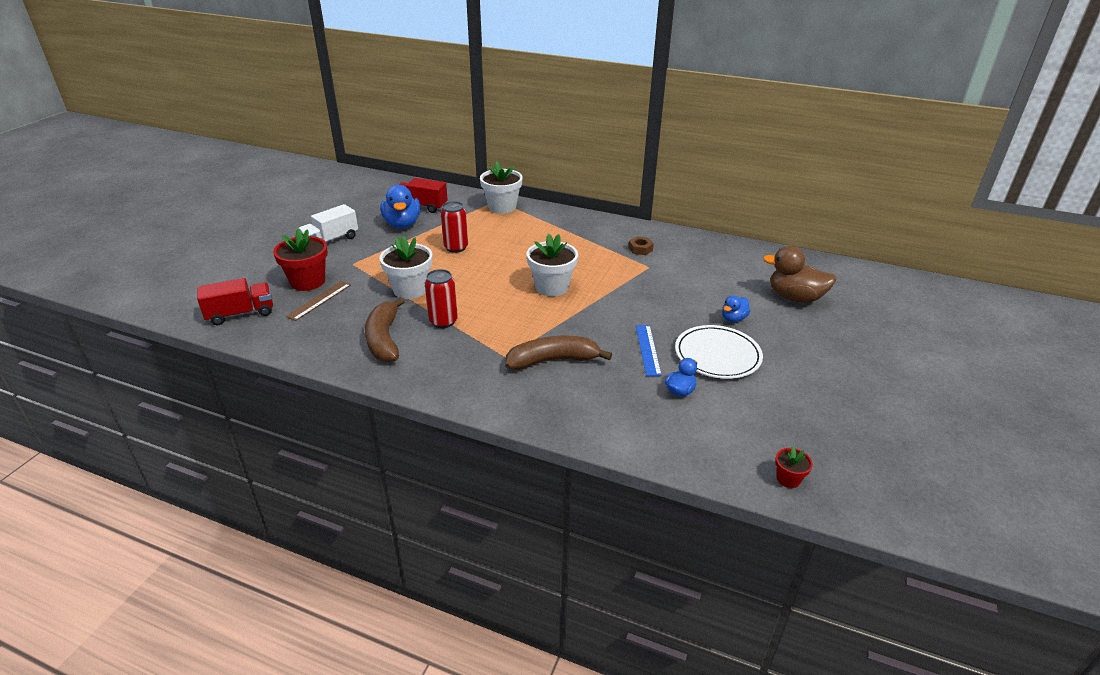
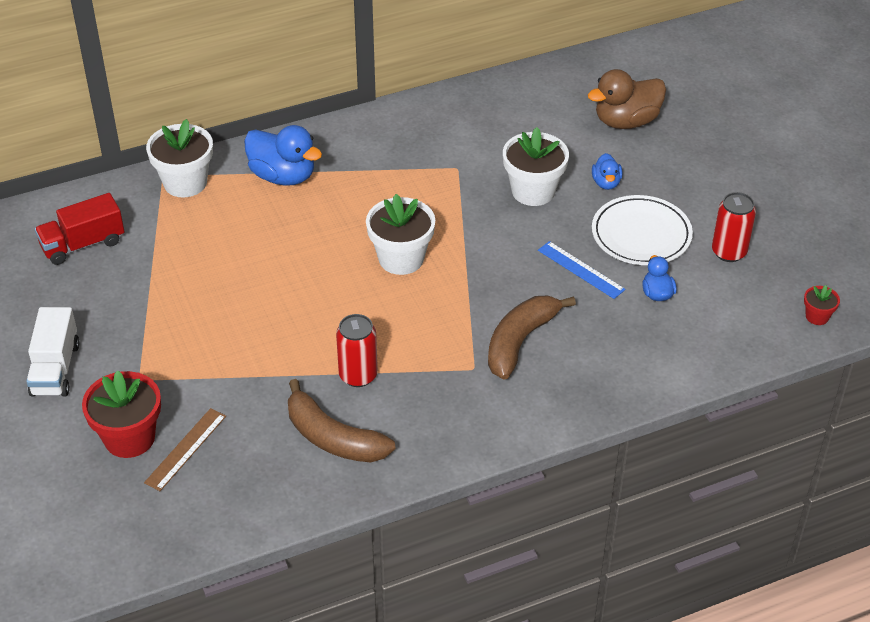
camera: 45 degrees left, 10 degrees up
(241, 314) = (126, 529): red truck -> none
(319, 300) = (185, 449): brown ruler -> brown ruler turned 45 degrees clockwise
(402, 224) = (104, 285): blue duck -> blue duck (283, 176)
(410, 289) = (262, 364): white flower pot -> white flower pot (533, 191)
(456, 247) = (224, 276): red can -> red can (729, 252)
(640, 249) = (419, 149): brown nut -> none

